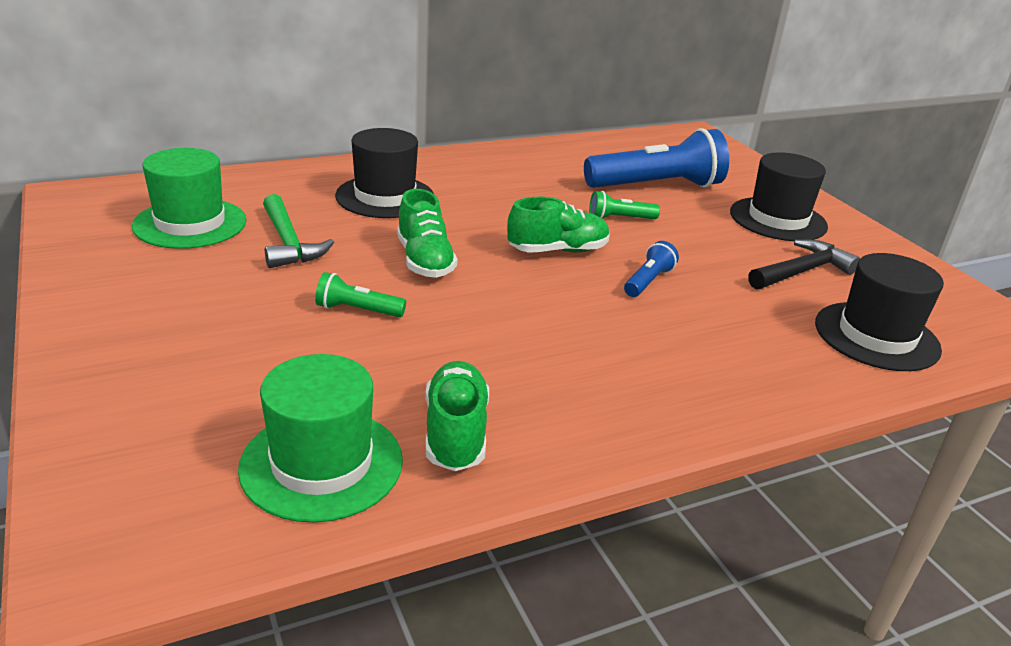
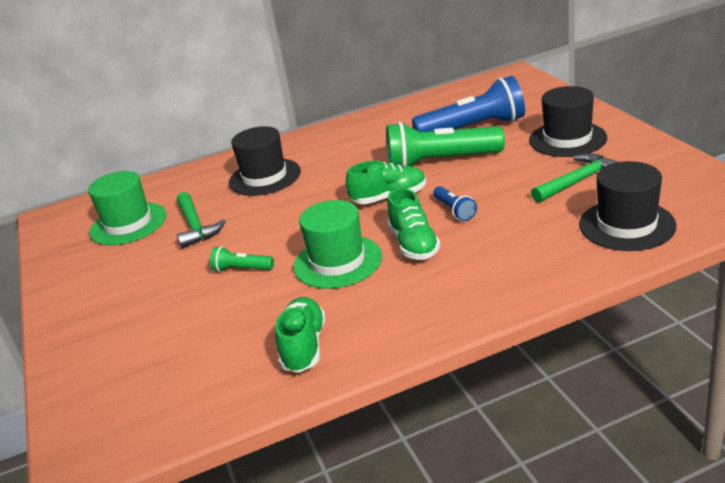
camera: 10 degrees right, 0 degrees up
(321, 464) = (215, 380): green hat -> green hat (337, 261)
(425, 261) = (291, 223): green shoe -> green shoe (414, 244)
(619, 219) = (440, 162): green flashlight -> green flashlight, size x2.19
(648, 281) = (454, 210): blue flashlight -> blue flashlight turned 120 degrees clockwise
(802, 271) = (578, 181): black hammer -> green hammer

